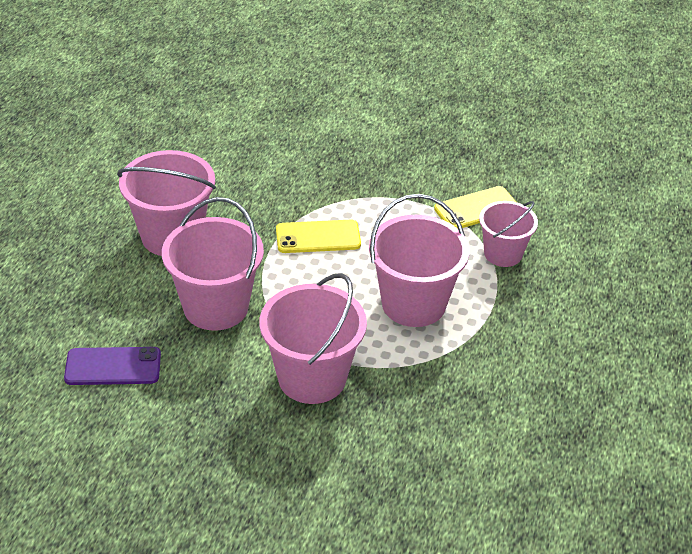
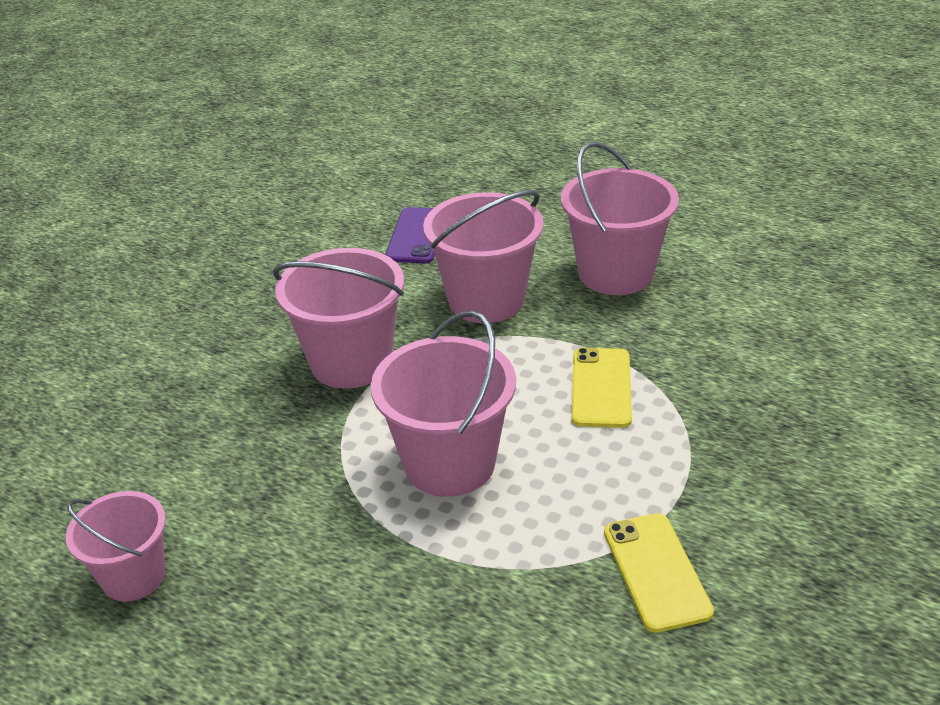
camera: 105 degrees right, 5 degrees down
(503, 254) = (537, 584): pink bucket -> pink bucket (133, 576)

